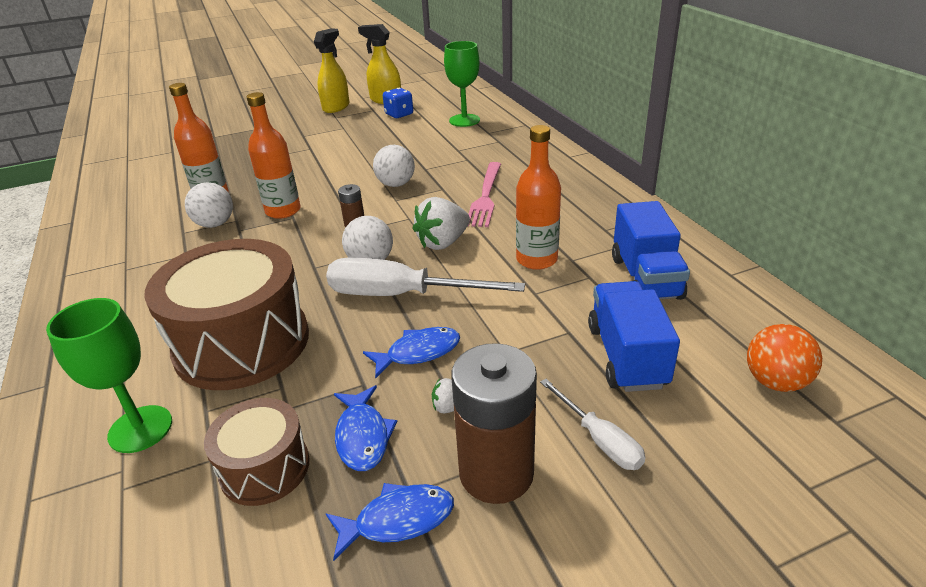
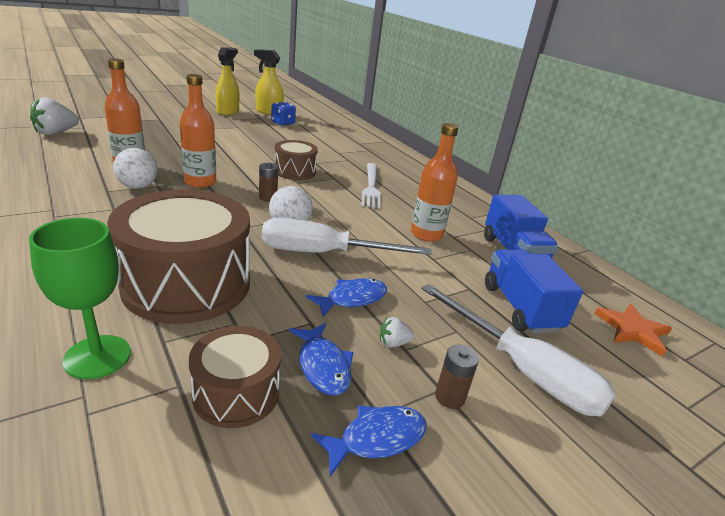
camera: 15 degrees left, 5 degrees down
(396, 184) = (295, 171): white ball -> brown drum
(443, 242) = (347, 217): white strawberry -> white strawberry (56, 133)
(464, 120) = (337, 133): green goblet -> none
(485, 196) = (371, 186): pink fork -> white fork
(496, 473) = (449, 397): brown battery -> brown battery, size x0.47
(599, 440) = (523, 371): white screwdriver -> white screwdriver, size x1.86
(775, 382) = (633, 330): orange ball -> orange star

